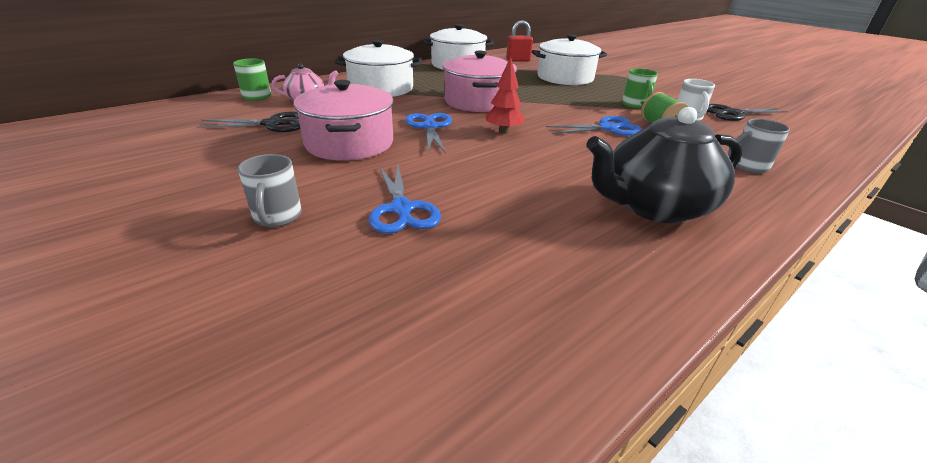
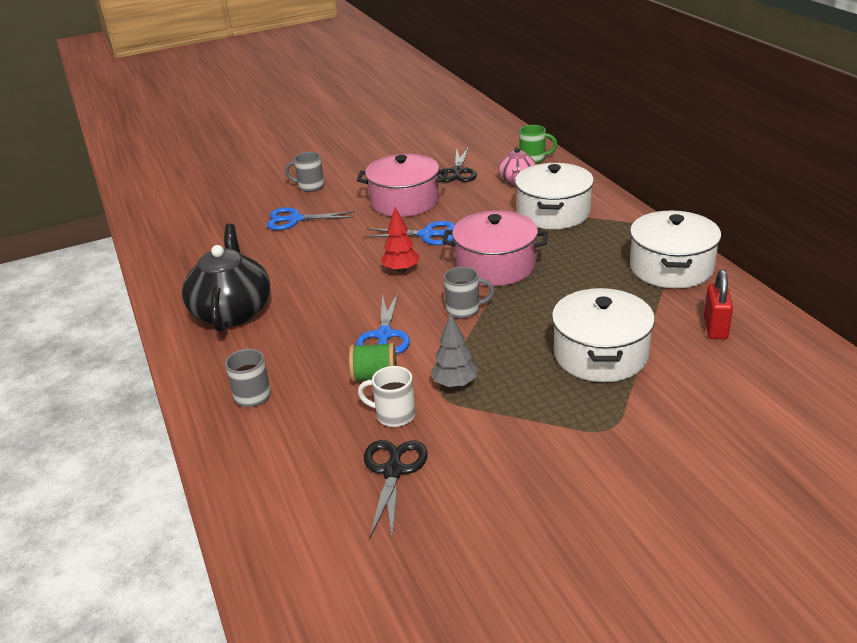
camera: 110 degrees right, 0 degrees up
(548, 107) = (464, 310): none -> grey mug
(635, 105) = (455, 384): green mug -> grey tree

